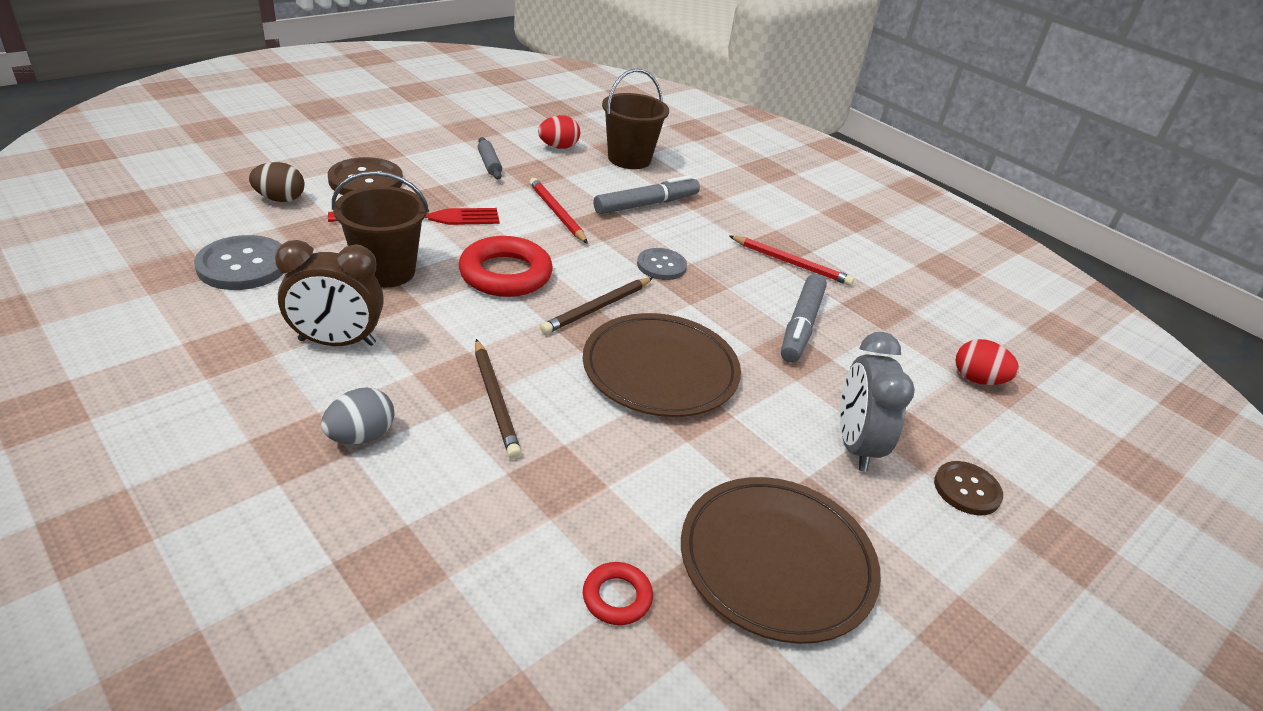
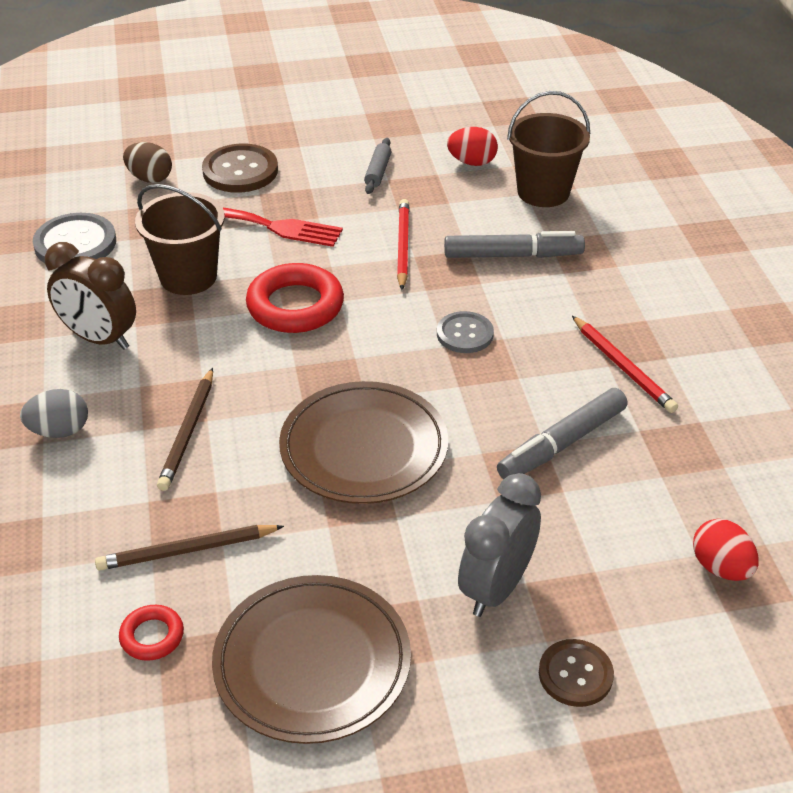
camera: 35 degrees right, 5 degrees up
(597, 308) = (356, 365): brown pencil -> brown pencil (187, 550)

